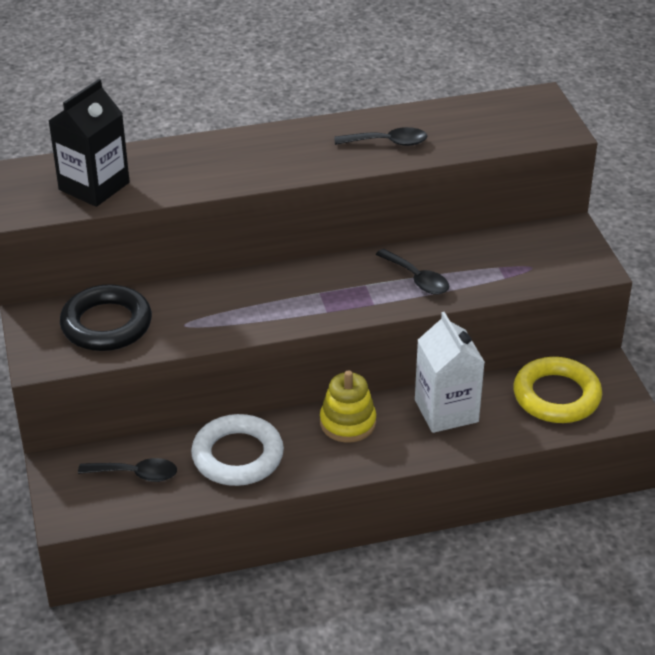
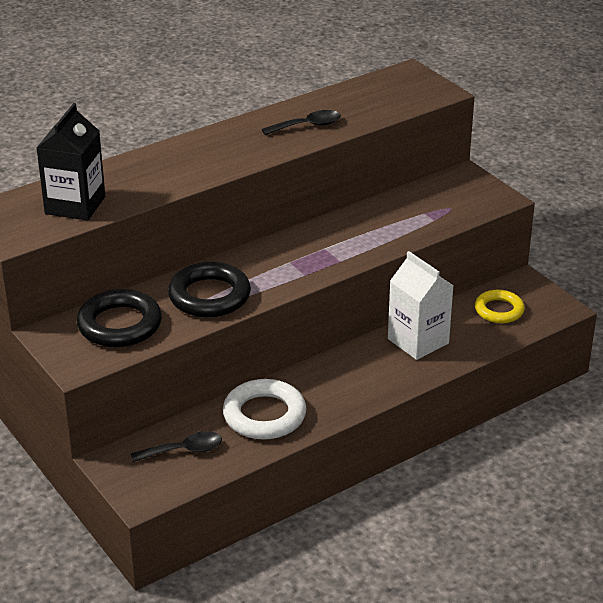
camera: 20 degrees left, 5 degrees down
(214, 313) = (209, 296): none -> black ring
(347, 423) = (342, 368): yellow stacking toy -> none
(417, 279) = (364, 235): black spoon -> none
(556, 396) = (499, 310): yellow ring -> yellow ring, size x0.65

